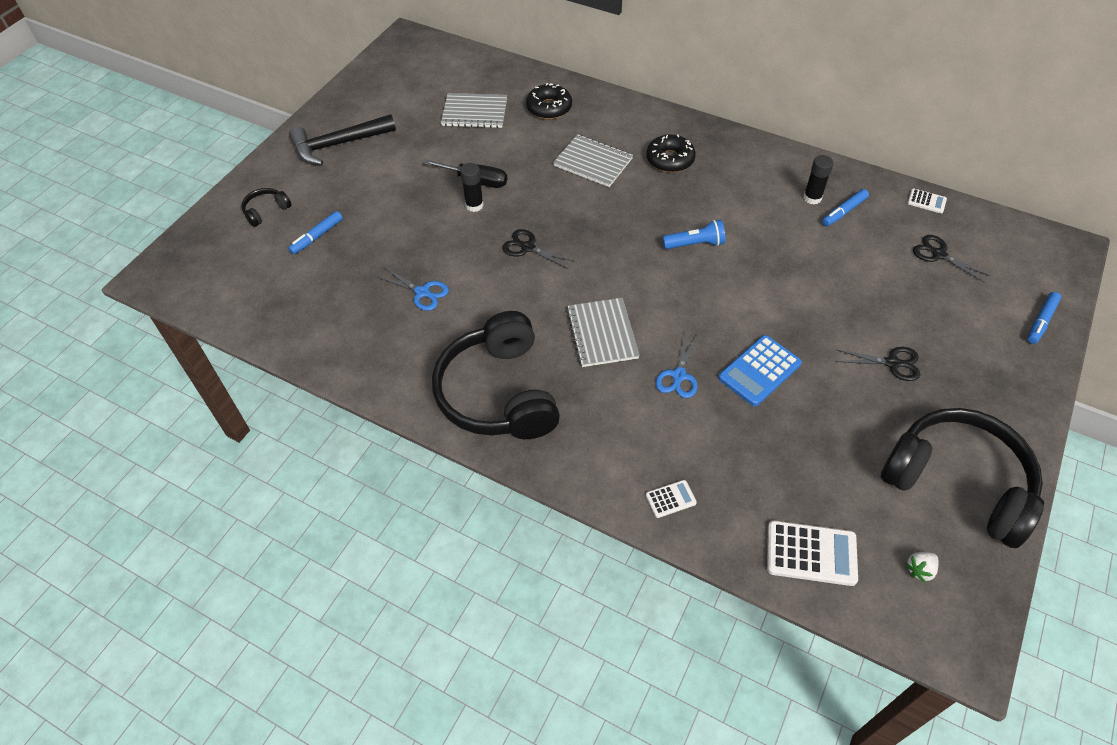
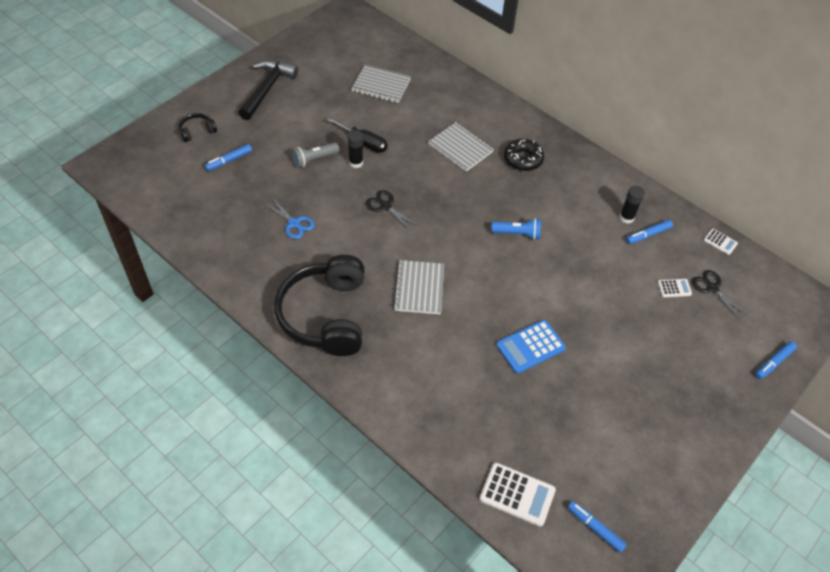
camera: 10 degrees right, 0 degrees up
(338, 145) = (267, 89): black hammer -> black hammer turned 120 degrees clockwise
(422, 212) = (314, 159): none -> grey flashlight
(549, 108) = (441, 94): black donut -> none
(670, 499) = (426, 427): white calculator -> white calculator (674, 288)
(679, 375) = (466, 335): blue scissors -> none
(892, 363) = (638, 366): black scissors -> none
(919, 570) = (595, 528): white strawberry -> blue marker
(957, 483) = (651, 471): black headphones -> none

